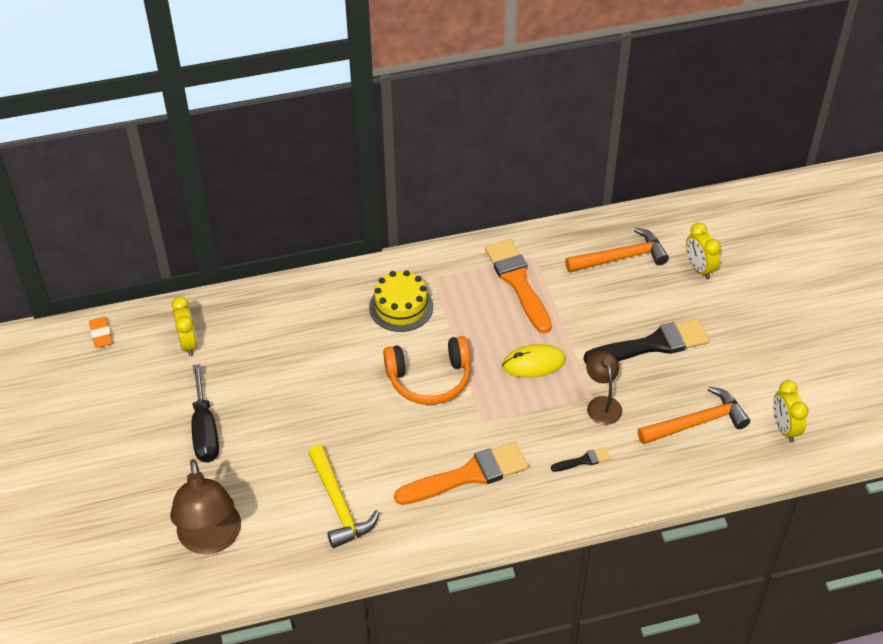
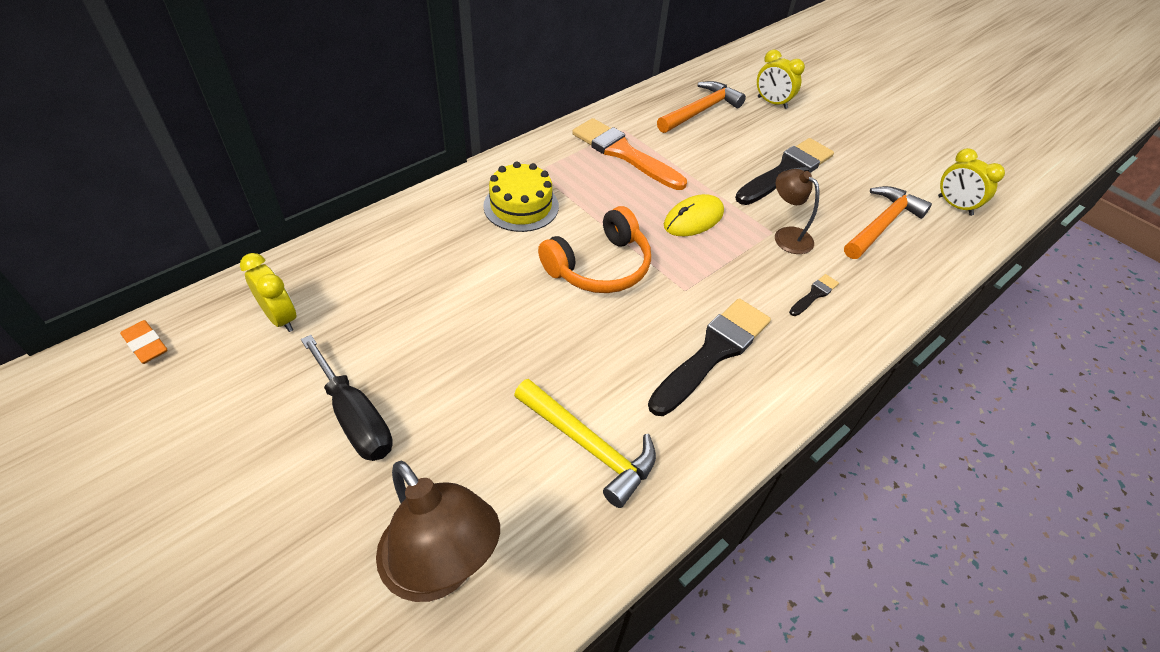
camera: 30 degrees left, 0 degrees up
(468, 475) = (713, 352): orange brush -> black brush

